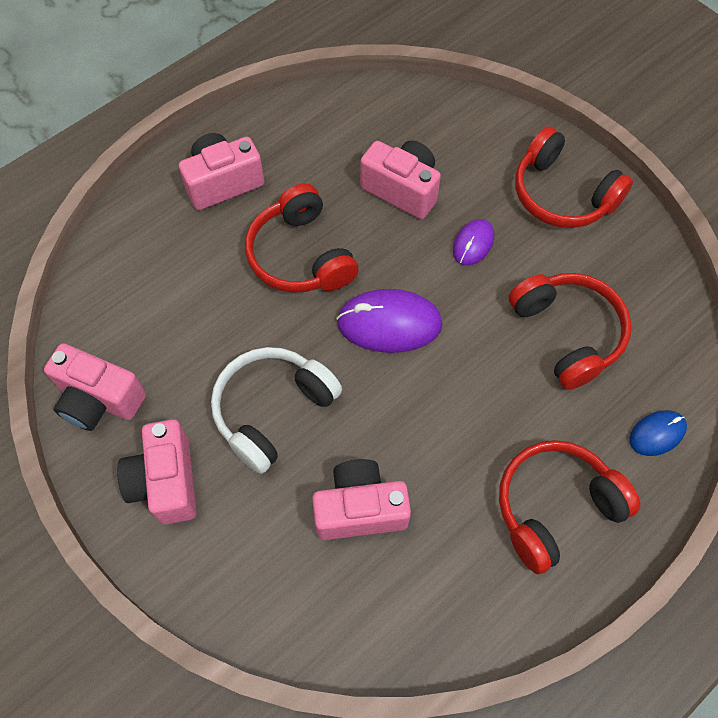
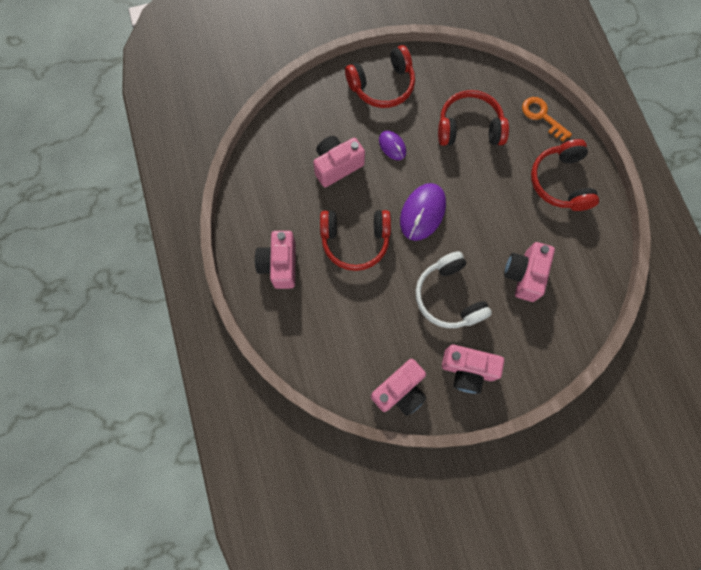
camera: 65 degrees left, 10 degrees up
(657, 434) = (542, 116): blue mouse -> orange key

